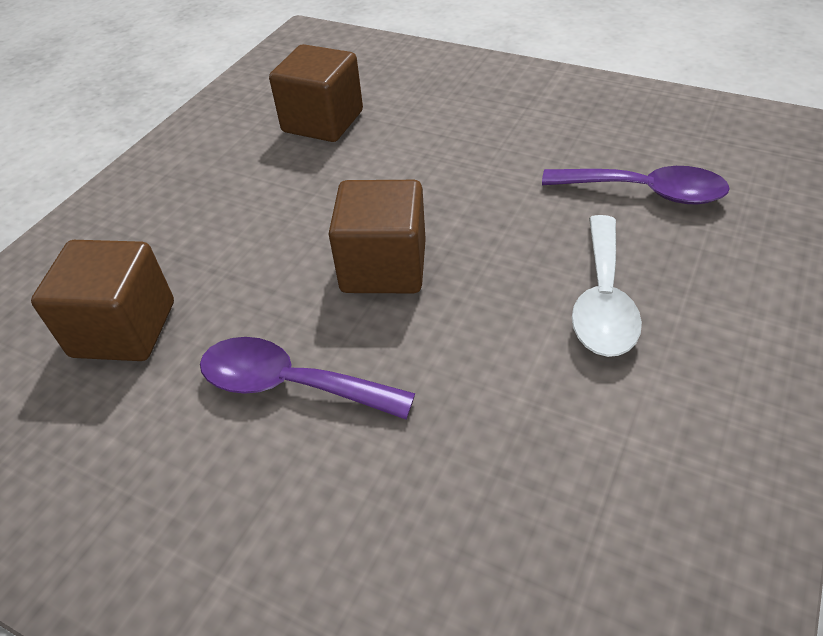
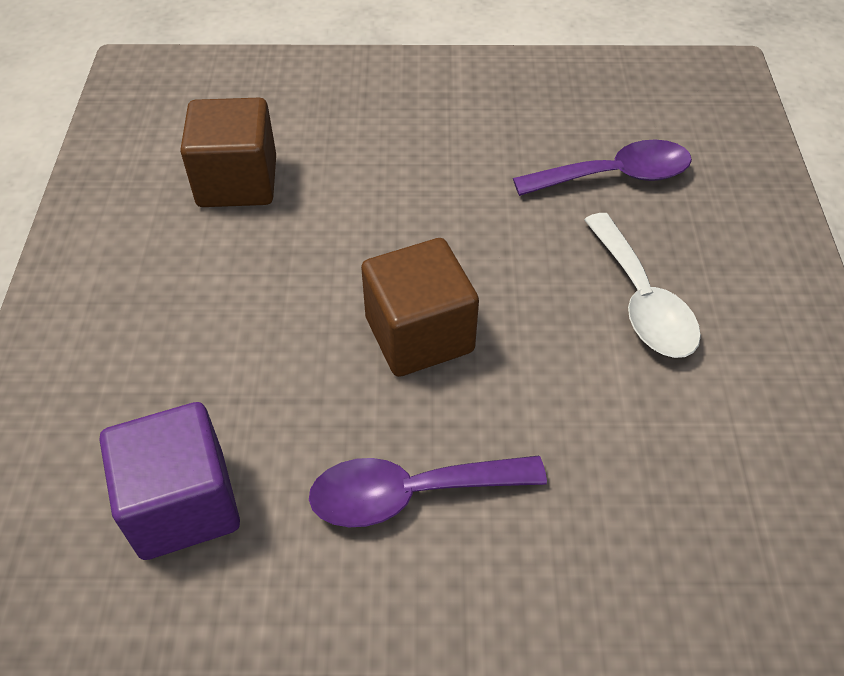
camera: 30 degrees left, 5 degrees up
(124, 329) = (183, 504): brown cube -> purple cube

